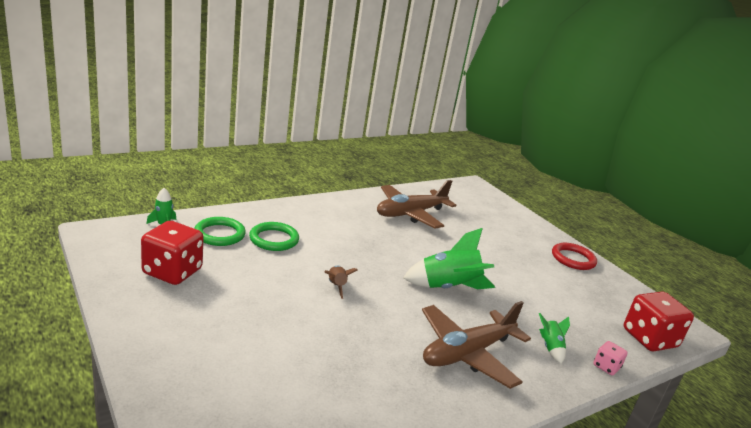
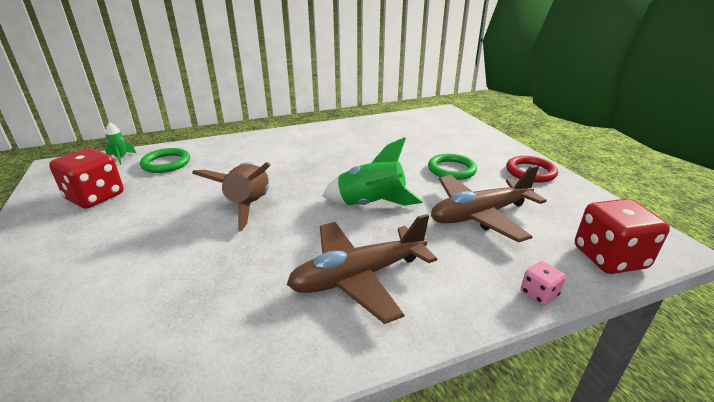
camera: 15 degrees right, 5 degrees up
(274, 239) = (214, 165): green ring -> green ring (451, 169)
(336, 286) = (248, 206): brown rocket -> brown rocket, size x2.01
(410, 214) = (366, 138): brown plane -> brown plane (480, 215)
(550, 348) = (469, 269): green rocket -> none

